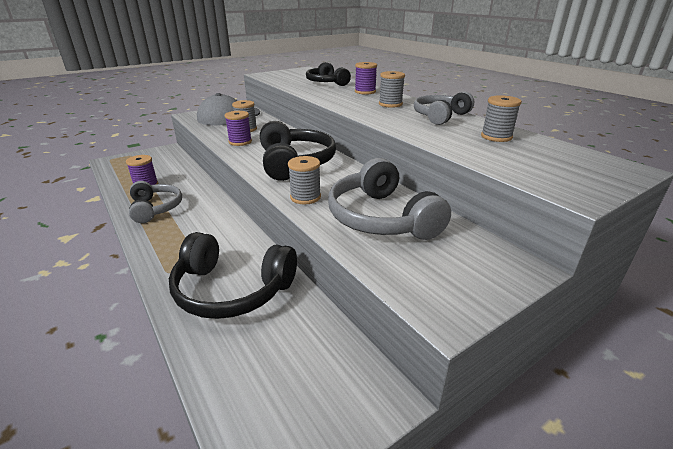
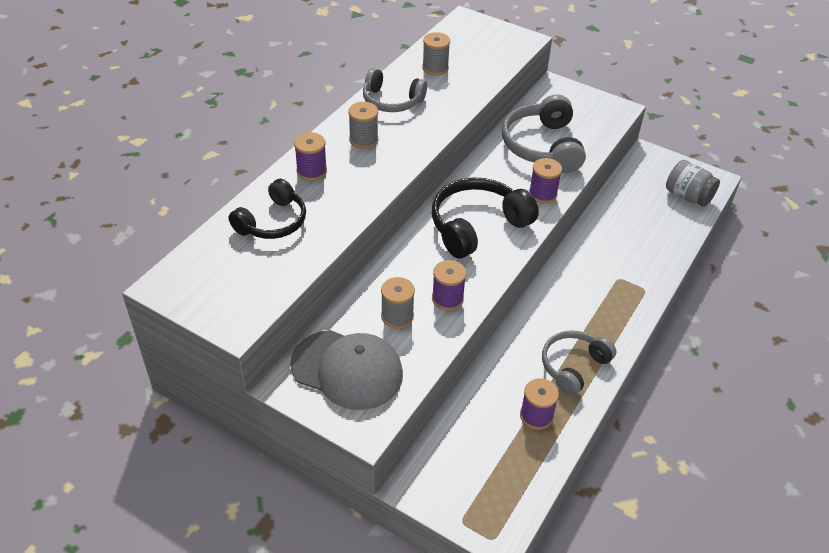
camera: 115 degrees left, 15 degrees up
(232, 289) = (630, 242): black headphones -> none
(257, 397) = (688, 196): none -> grey jar
(305, 197) = (542, 194): grey spool -> purple spool
(381, 218) = (542, 146): grey headphones -> grey headphones turned 135 degrees clockwise

